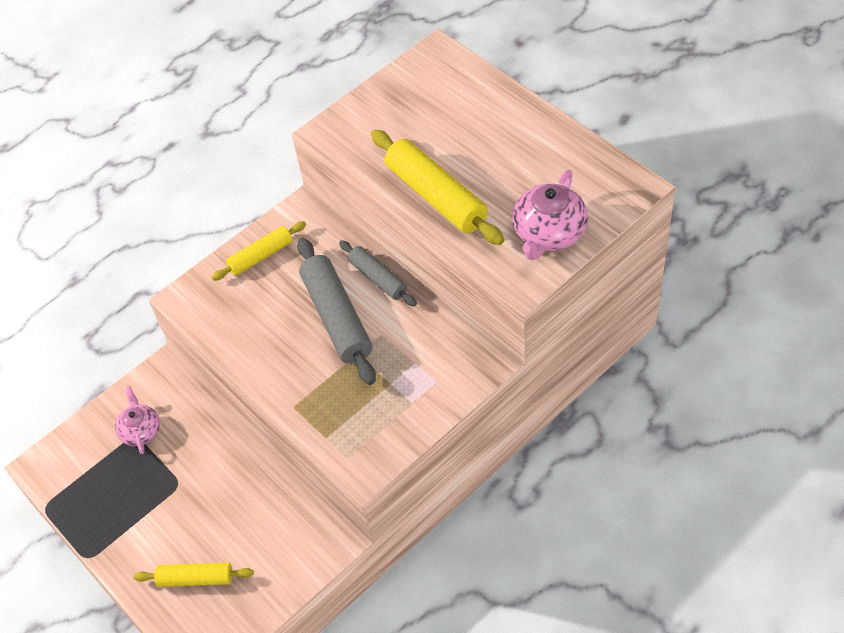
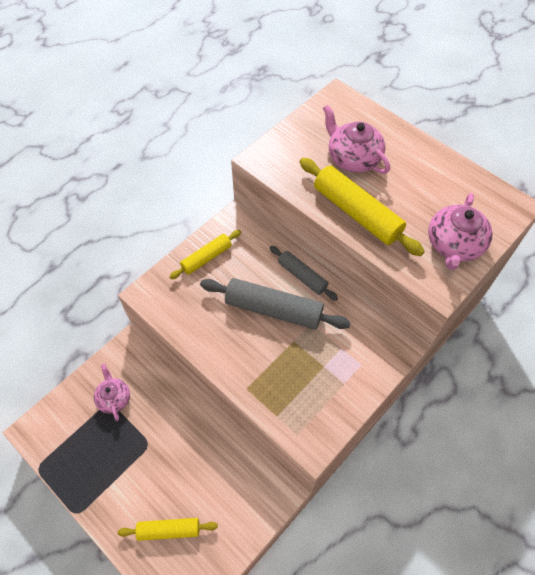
camera: 10 degrees left, 5 degrees up
(337, 317) = (273, 309): grey rolling pin -> grey rolling pin turned 45 degrees counterclockwise
(443, 130) = (353, 158): none -> pink teapot

